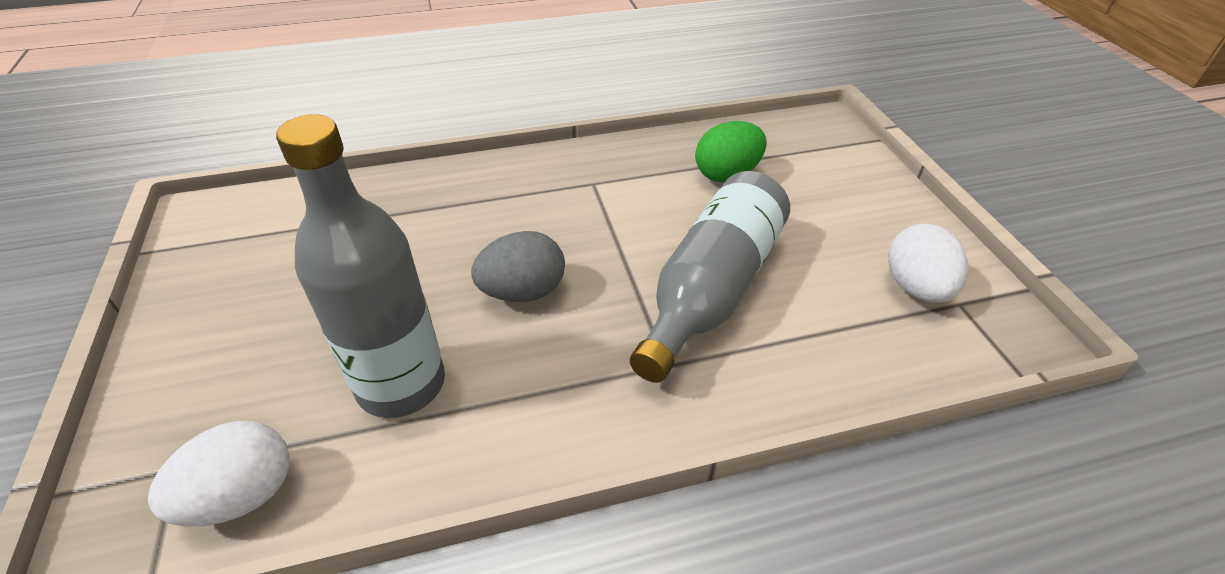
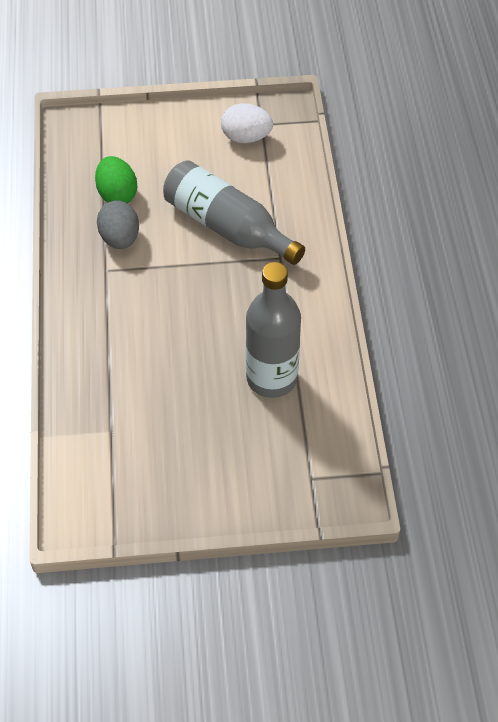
camera: 80 degrees left, 10 degrees up
(242, 496) = (332, 443): white egg -> none
(523, 292) = (209, 318): grey egg -> grey egg (120, 239)

